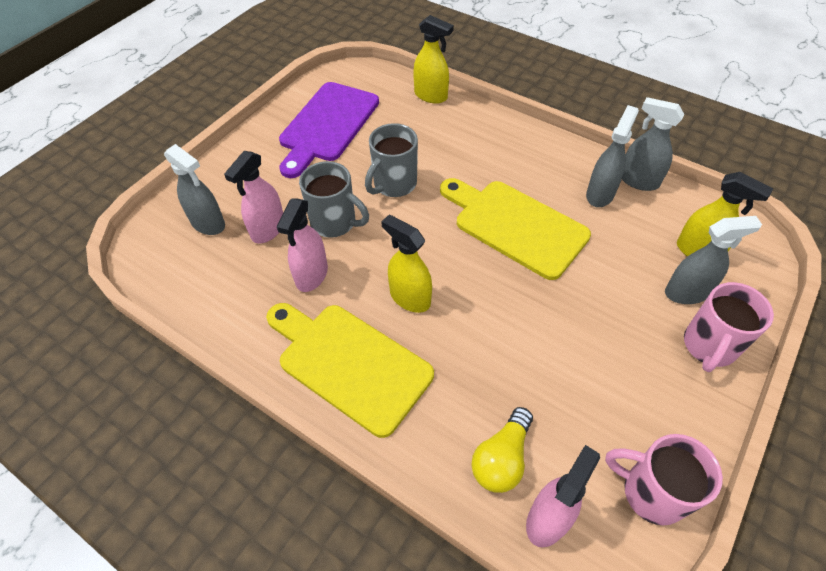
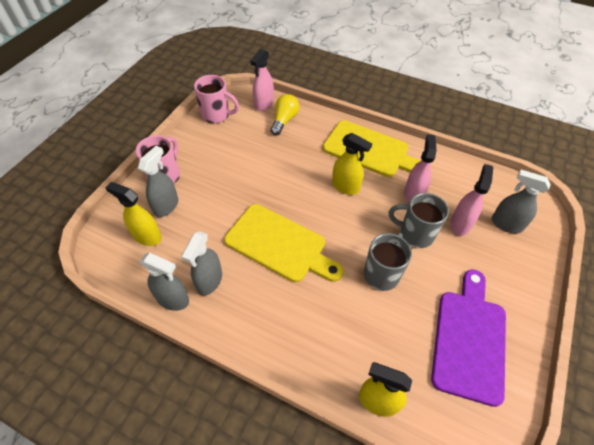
camera: 170 degrees right, 0 degrees up
(687, 292) = (166, 206): grey spray bottle -> grey spray bottle turned 135 degrees clockwise

